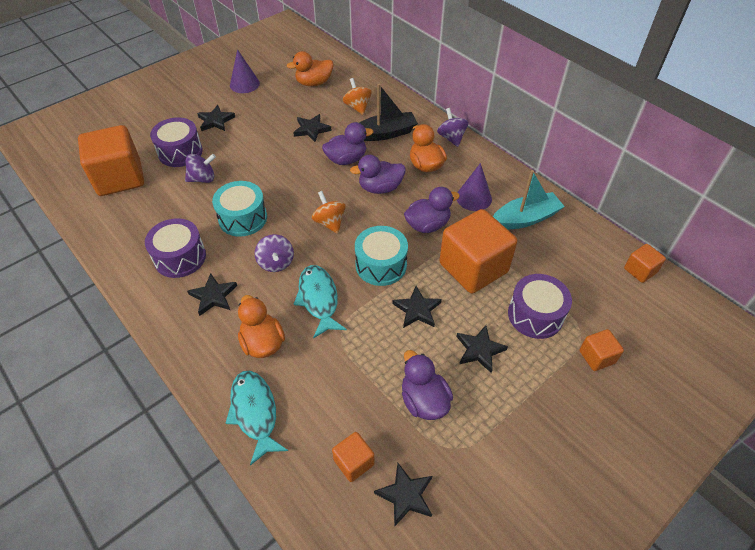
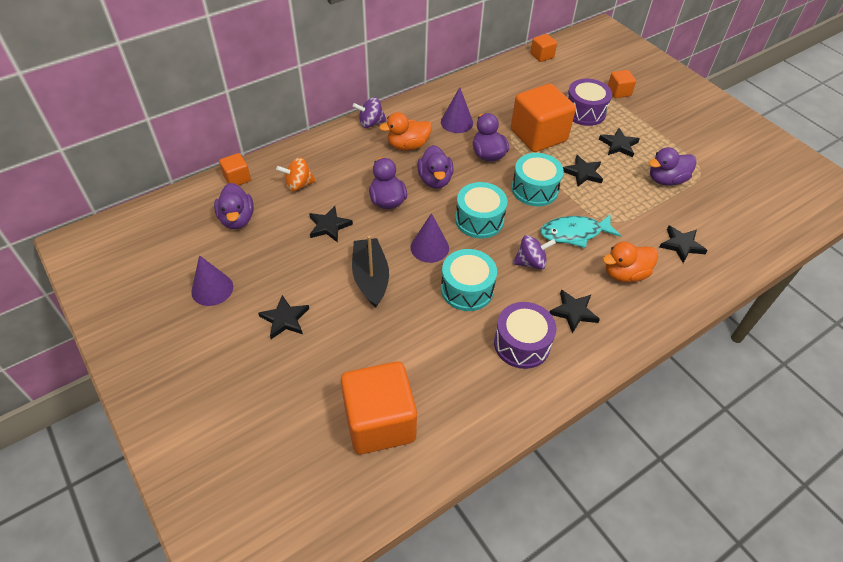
camera: 85 degrees left, 0 degrees up
(180, 152) = (341, 355): purple drum -> none
(203, 179) = (396, 328): purple spinning top -> none
(255, 412) = (693, 279): turquoise fish -> none
(291, 191) = (429, 247): none -> purple cone
(314, 83) = (237, 219): orange duck -> purple duck
(329, 222) = (479, 220): orange spinning top -> turquoise drum
(354, 462) = (722, 222): orange cube -> orange cube (237, 178)
(385, 133) = (352, 168): black boat -> black boat (370, 278)
(405, 495) = (740, 198): black star -> black star (681, 245)
(525, 219) = (485, 98): turquoise boat -> none

